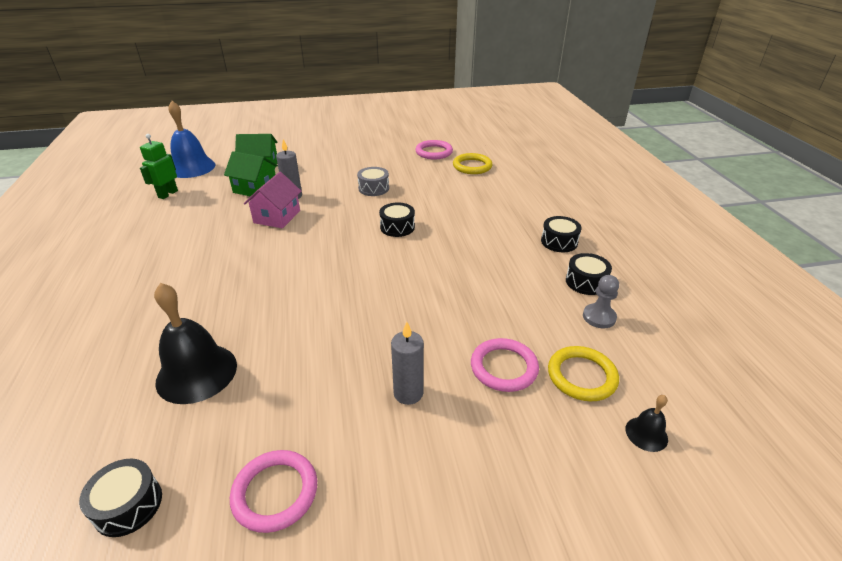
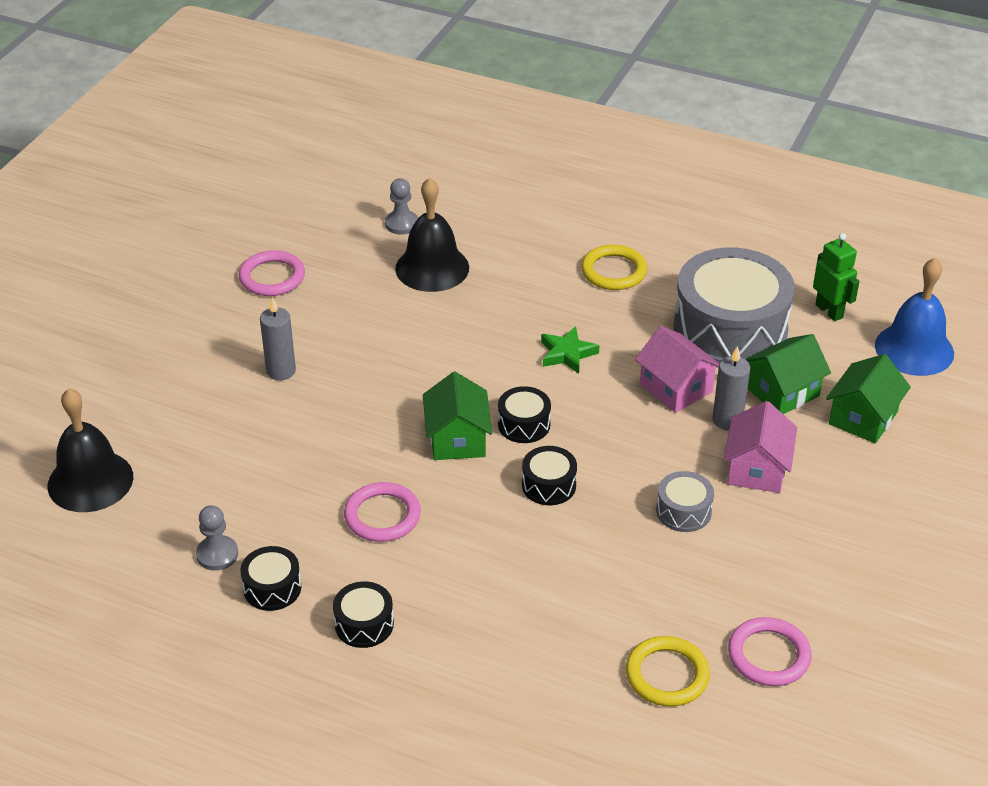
camera: 125 degrees right, 5 degrees up
(122, 434) = (401, 224): none -> grey pawn
(128, 505) = (333, 219): black drum -> black drum (524, 424)
(206, 216) = (730, 330): none -> grey drum
(271, 262) = (567, 353): none -> green star
(324, 180) = (756, 469): none -> pink house
(394, 270) = (457, 439): none -> green house
(504, 367) = (241, 441): pink ring -> pink ring (382, 516)
(581, 376) = (176, 485): yellow ring -> yellow ring (613, 271)
(646, 434) = (90, 481): black bell -> black bell, size x2.14

